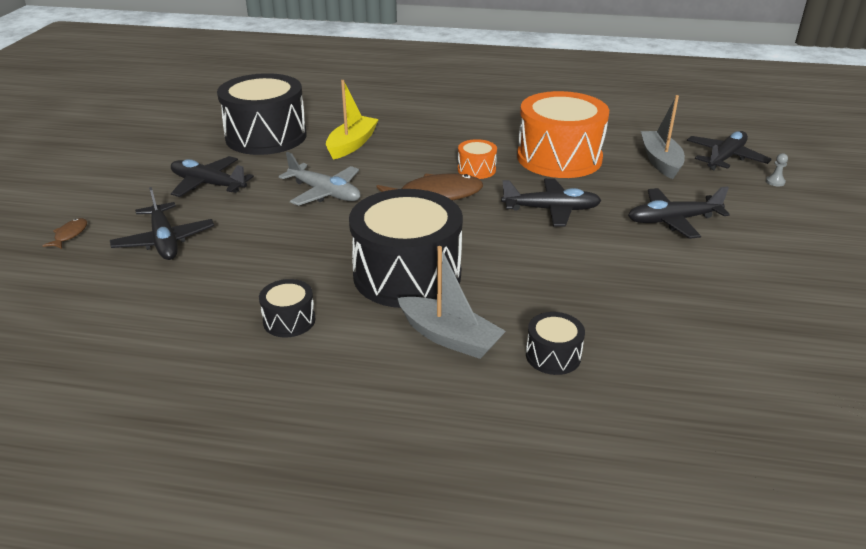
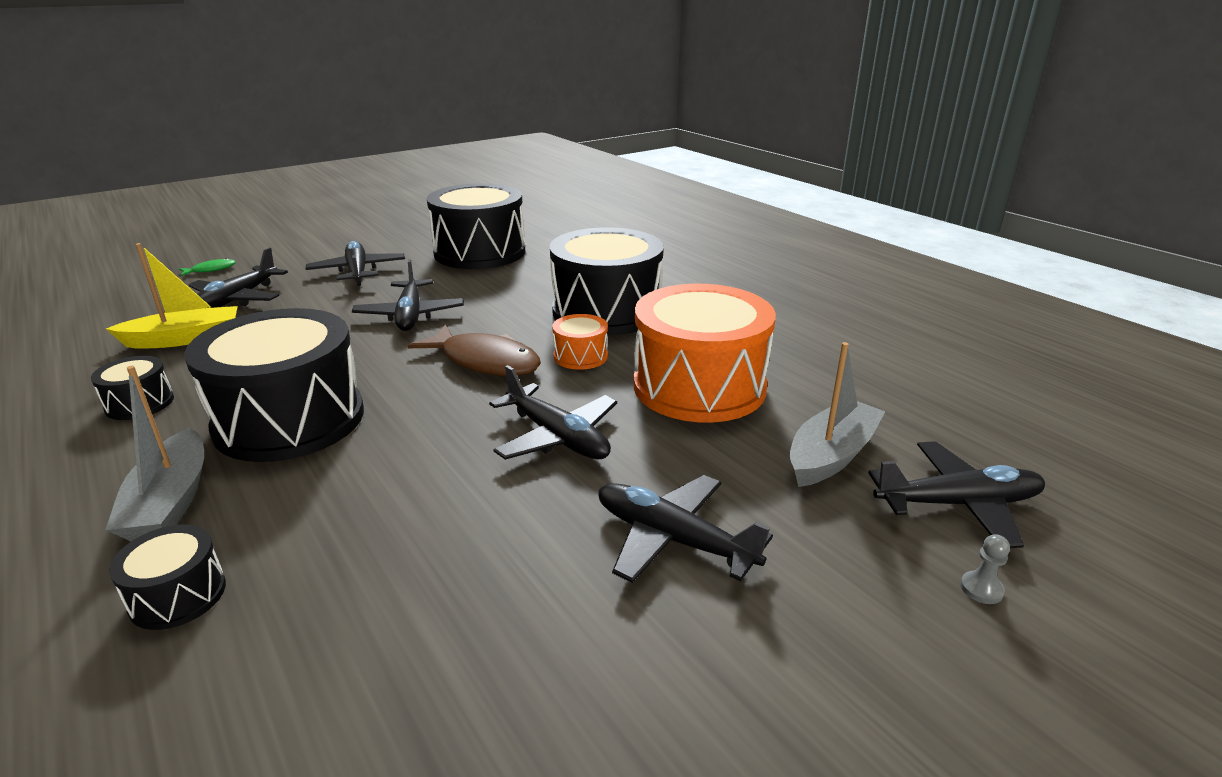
camera: 45 degrees right, 5 degrees down
(70, 235) = (211, 270): brown fish -> green fish
(325, 193) = (410, 315): grey plane -> black plane
(352, 144) = (526, 285): yellow boat -> yellow boat (184, 339)
(434, 140) = (606, 311): none -> black drum

